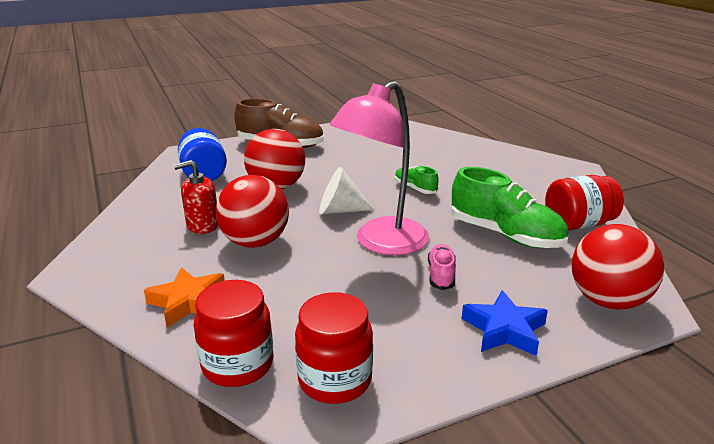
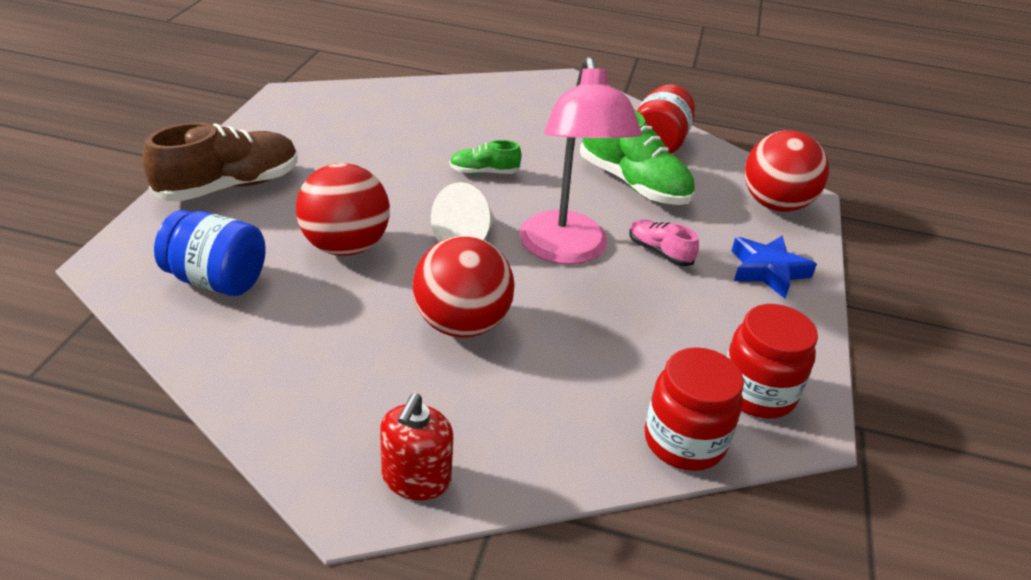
camera: 55 degrees left, 10 degrees up
(188, 302) = (535, 428): orange star -> none
(202, 225) = (366, 343): red soap dispenser -> red soap dispenser (416, 478)
(505, 235) = (633, 183): green shoe -> green shoe turned 60 degrees clockwise

